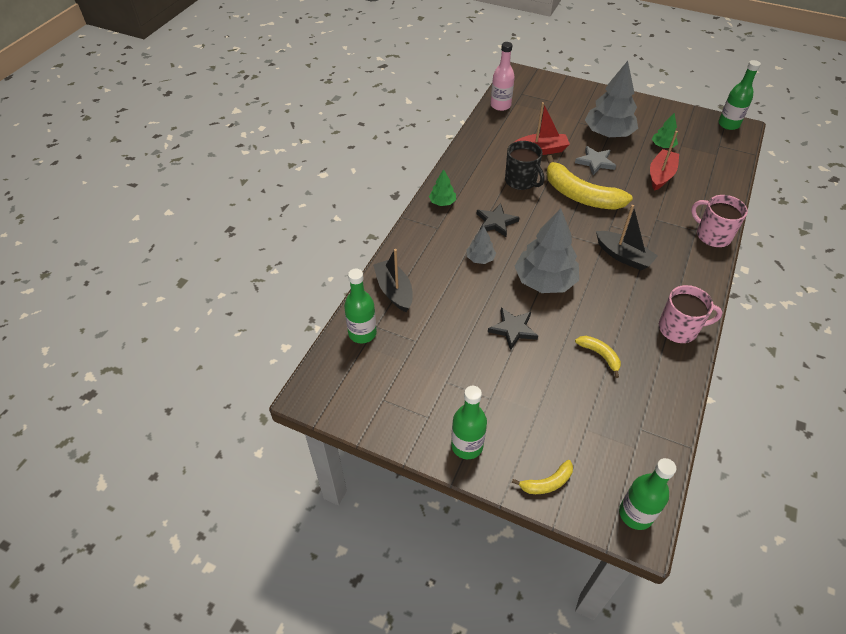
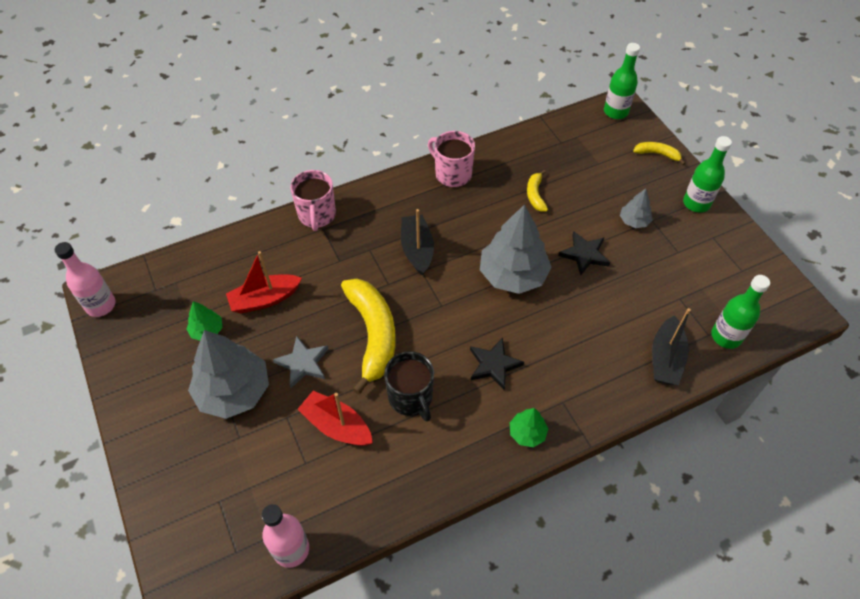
camera: 140 degrees left, 5 degrees up
(480, 258) = (550, 336): grey tree -> grey tree (634, 221)
(521, 181) = (411, 398): black mug -> black mug turned 150 degrees clockwise
(728, 124) = (101, 305): green bottle -> pink bottle

